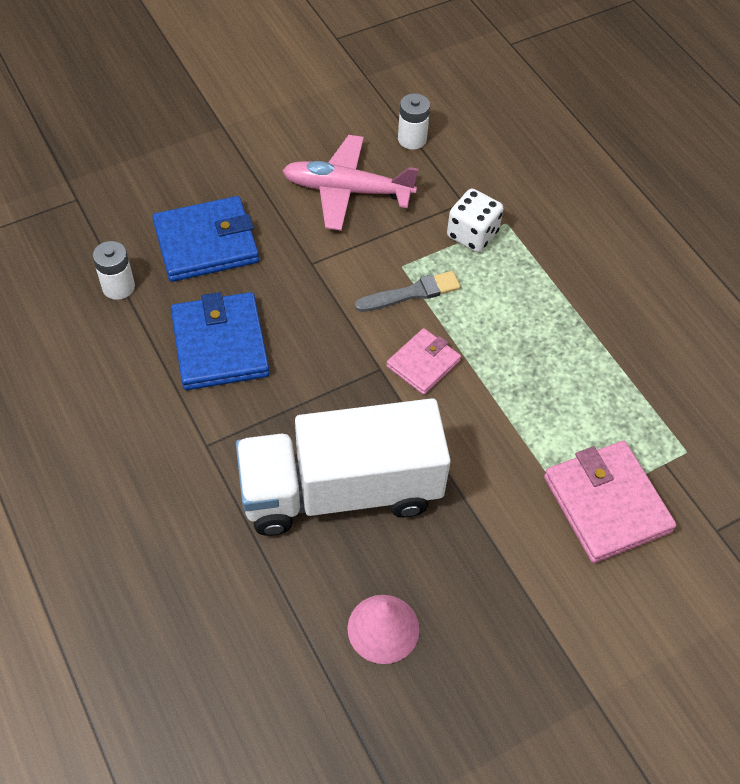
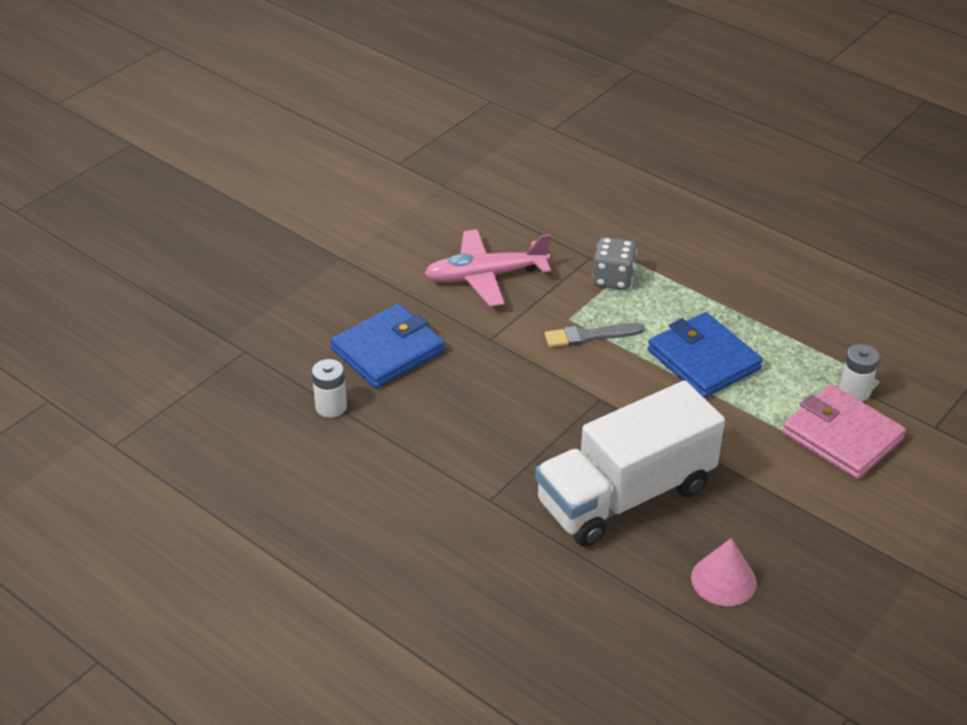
camera: 20 degrees left, 15 degrees down
(220, 345) = (451, 423): blue wallet -> blue wallet (703, 360)
(411, 293) = (590, 336): grey brush -> grey brush turned 150 degrees counterclockwise
(412, 139) = (516, 222): white battery -> white battery (854, 391)
(423, 363) = (633, 384): pink wallet -> none
(472, 234) = (613, 279): white dice -> grey dice

